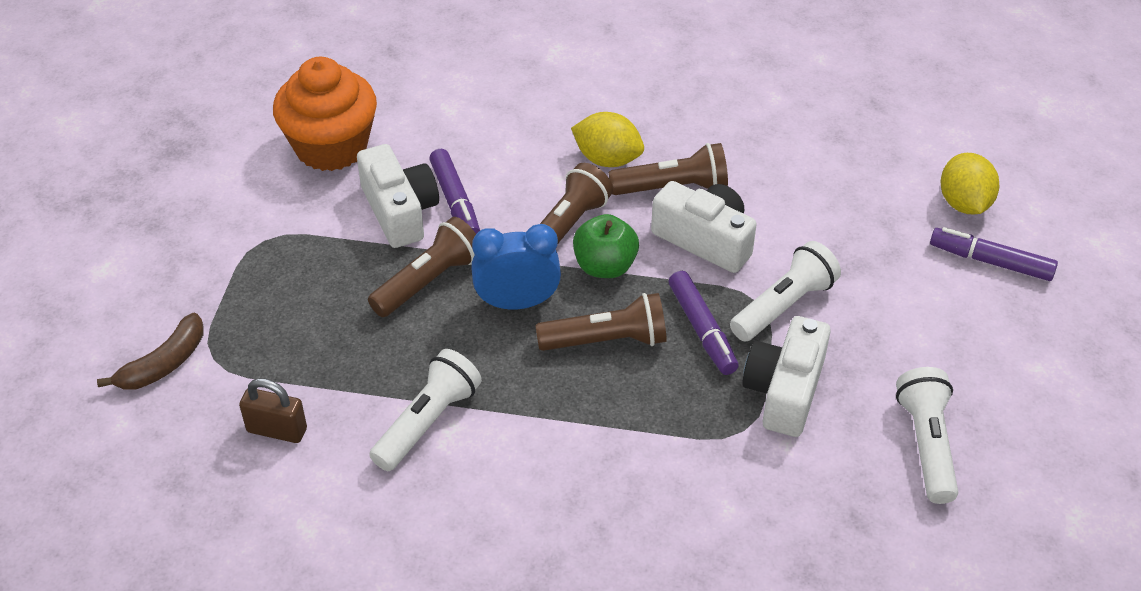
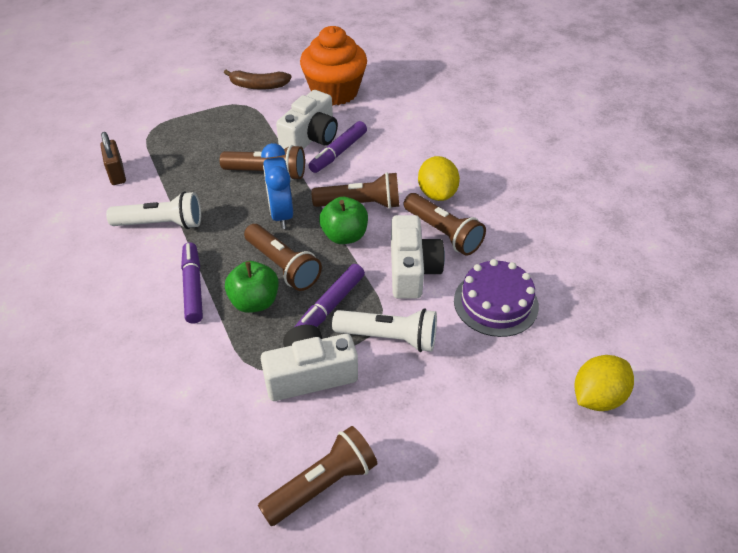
camera: 55 degrees right, 0 degrees up
(164, 363) = (135, 117): brown banana -> brown banana (258, 86)
(517, 303) = (281, 214): blue clock -> blue clock turned 150 degrees counterclockwise
(642, 390) = (254, 302): none -> green apple
(802, 204) = (496, 303): none -> purple cake
(927, 444) = (322, 485): white flashlight -> brown flashlight
(991, 262) = (552, 443): purple marker -> purple marker (193, 287)

